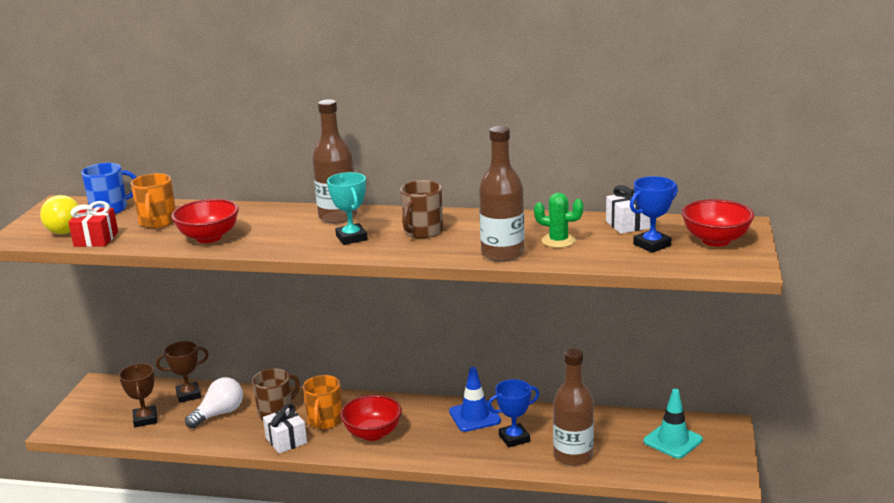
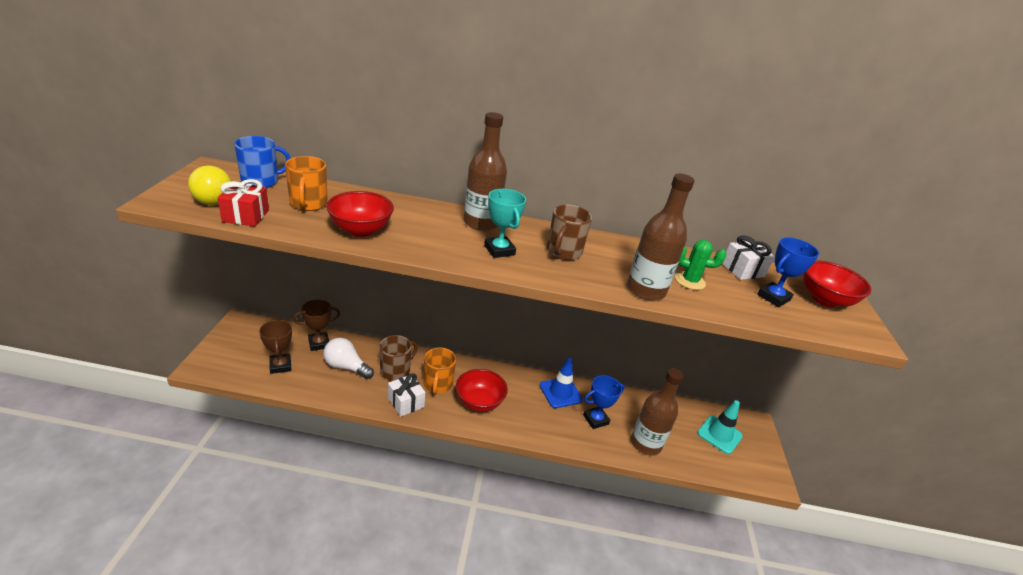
camera: 10 degrees left, 10 degrees up
(219, 414) = (346, 367): white light bulb -> white light bulb turned 105 degrees counterclockwise

